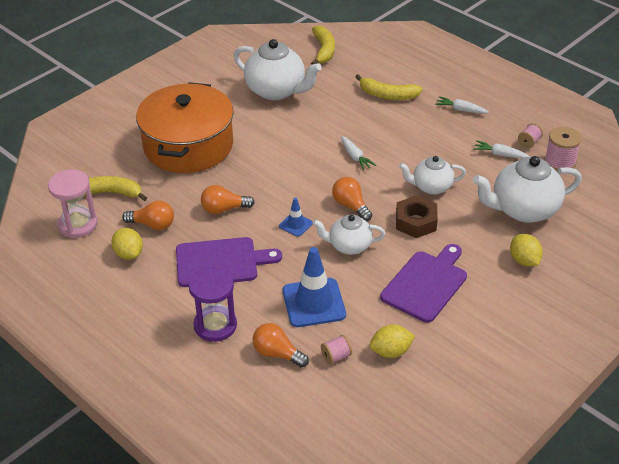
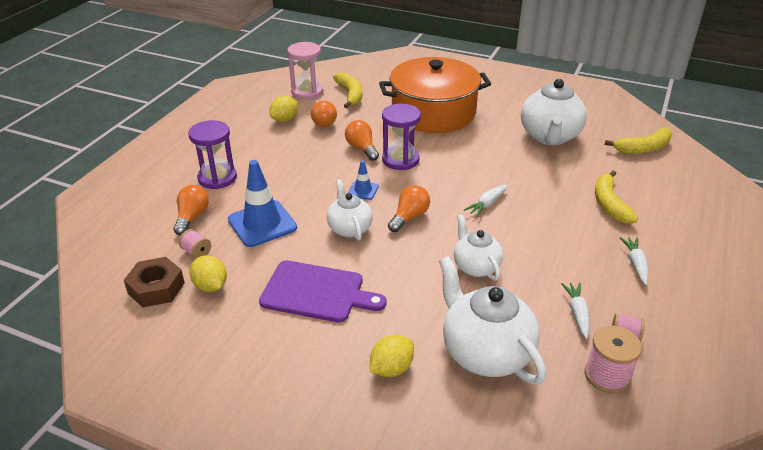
camera: 70 degrees right, 5 degrees down
(221, 262) = (294, 163): purple cutting board -> none
(259, 188) = (400, 160): none -> purple hourglass
(415, 222) = (411, 266): brown nut -> brown nut (156, 288)

